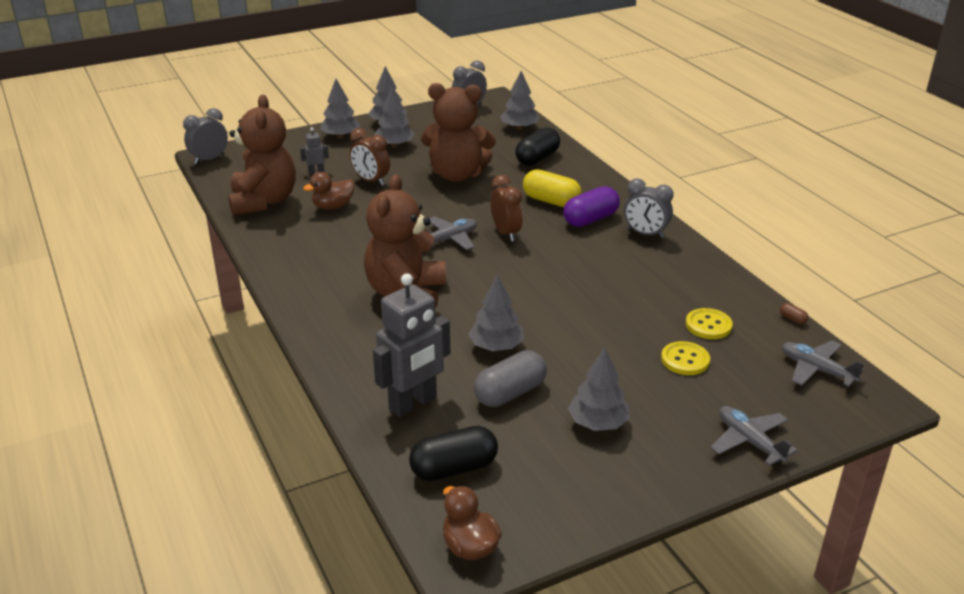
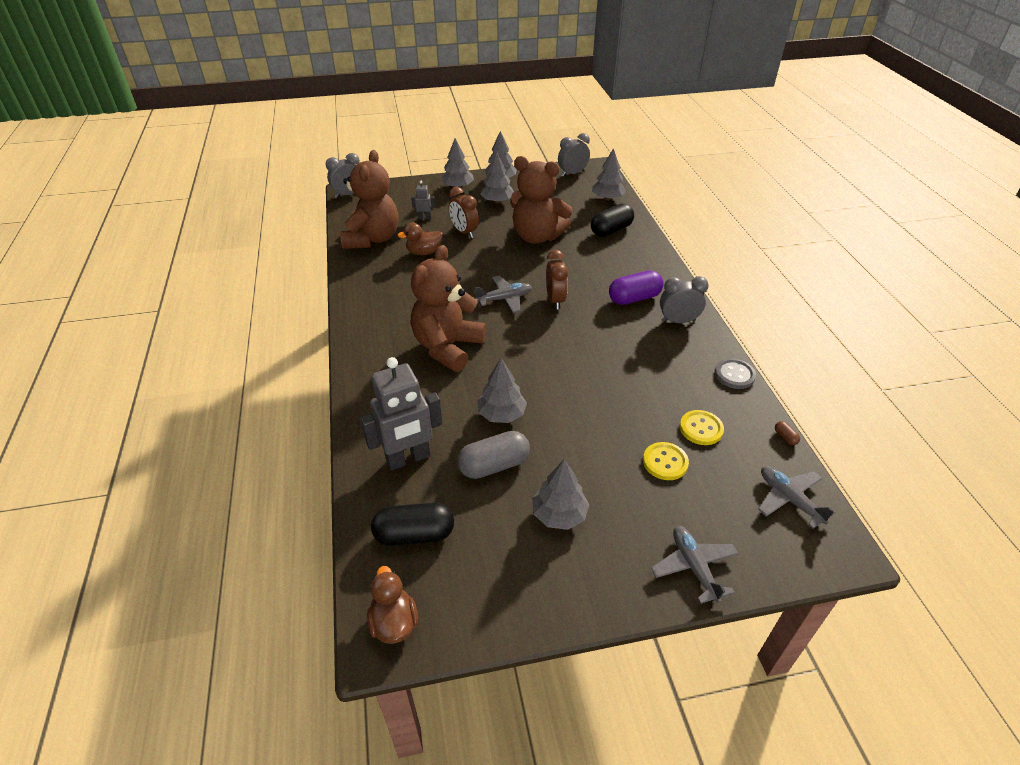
camera: 15 degrees right, 10 degrees up
(551, 201) = (606, 274): yellow capsule -> none
(645, 234) = (678, 321): grey clock -> grey clock turned 135 degrees clockwise
(722, 273) = (734, 375): none -> grey button

